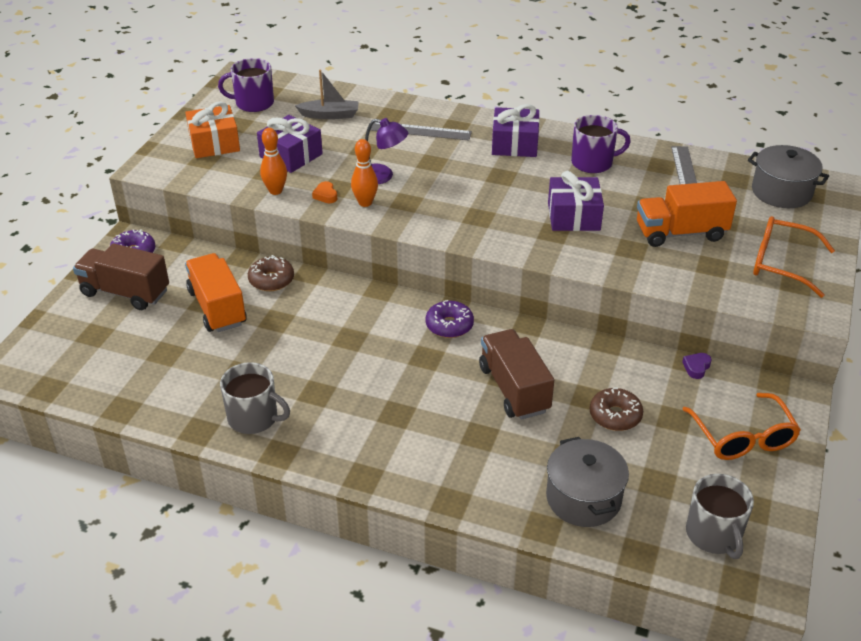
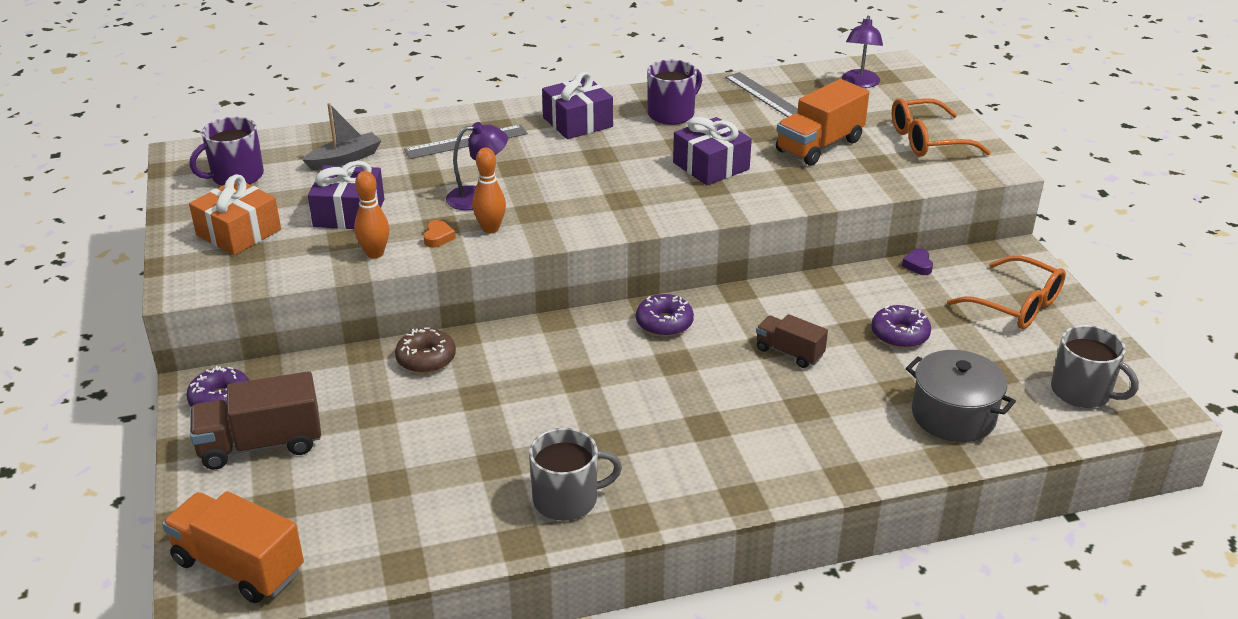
camera: 35 degrees left, 5 degrees down
(217, 307) = (395, 412): orange truck -> orange truck (239, 566)
(325, 195) = (438, 237): orange heart -> orange heart turned 120 degrees counterclockwise
(514, 389) = (789, 352): brown truck -> brown truck, size x0.60
(615, 415) = (899, 334): brown donut -> purple donut
(781, 192) = (860, 83): grey pot -> purple lamp

